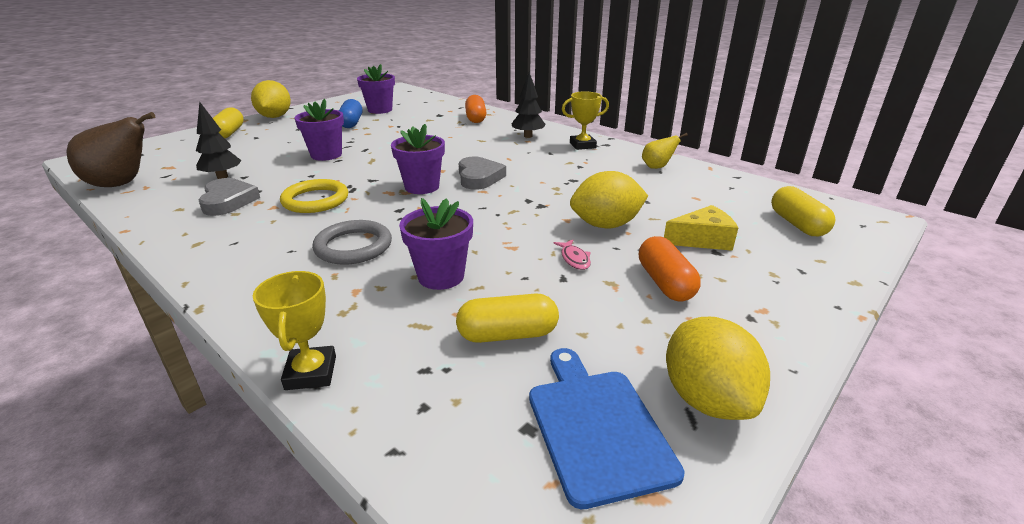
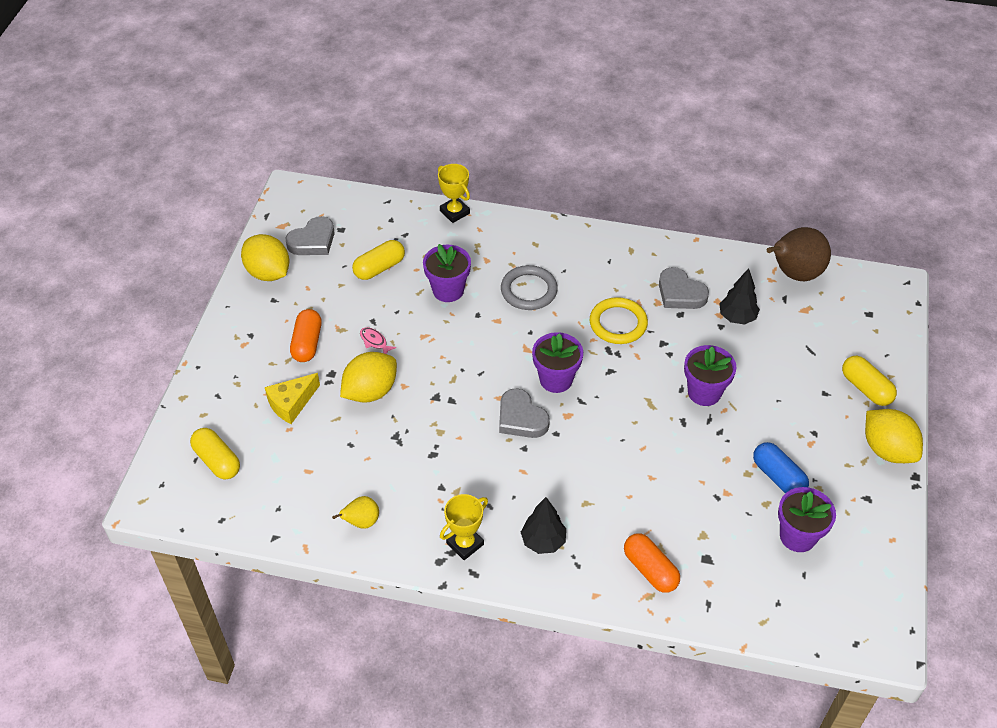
camera: 150 degrees right, 20 degrees up
(597, 427) = (313, 241): blue cutting board -> grey heart
(665, 283) = (307, 343): orange capsule -> orange capsule turned 45 degrees clockwise

